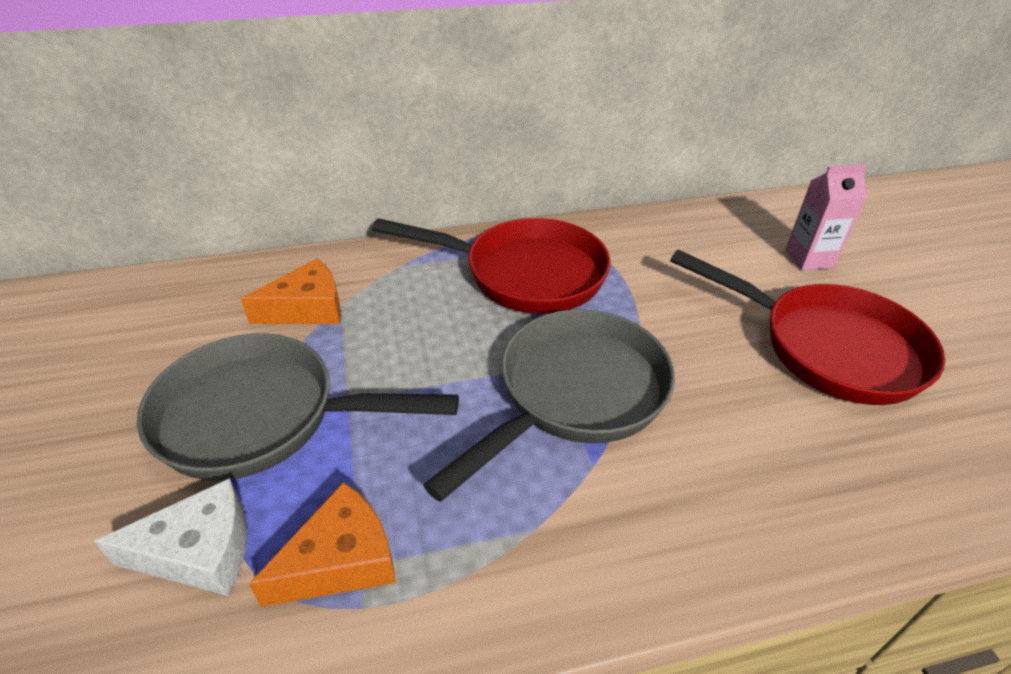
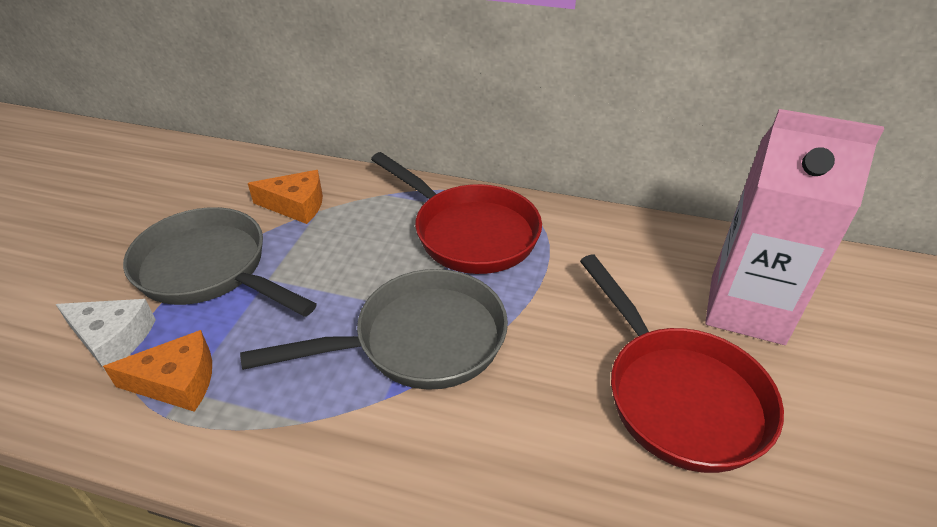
camera: 30 degrees right, 0 degrees up
(809, 258) = (746, 309): pink carton -> pink carton, size x2.00

